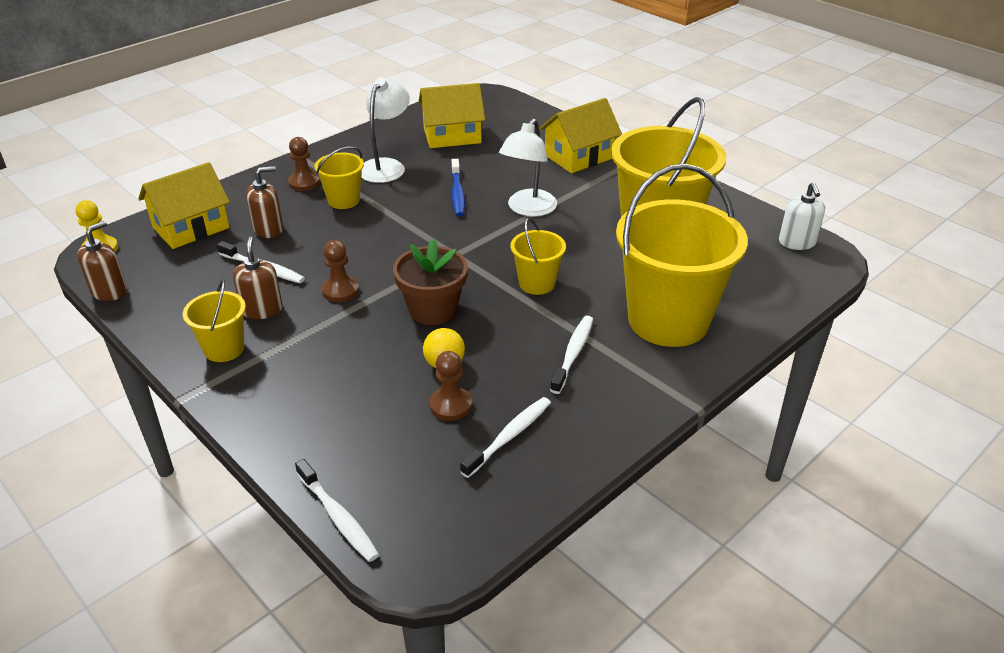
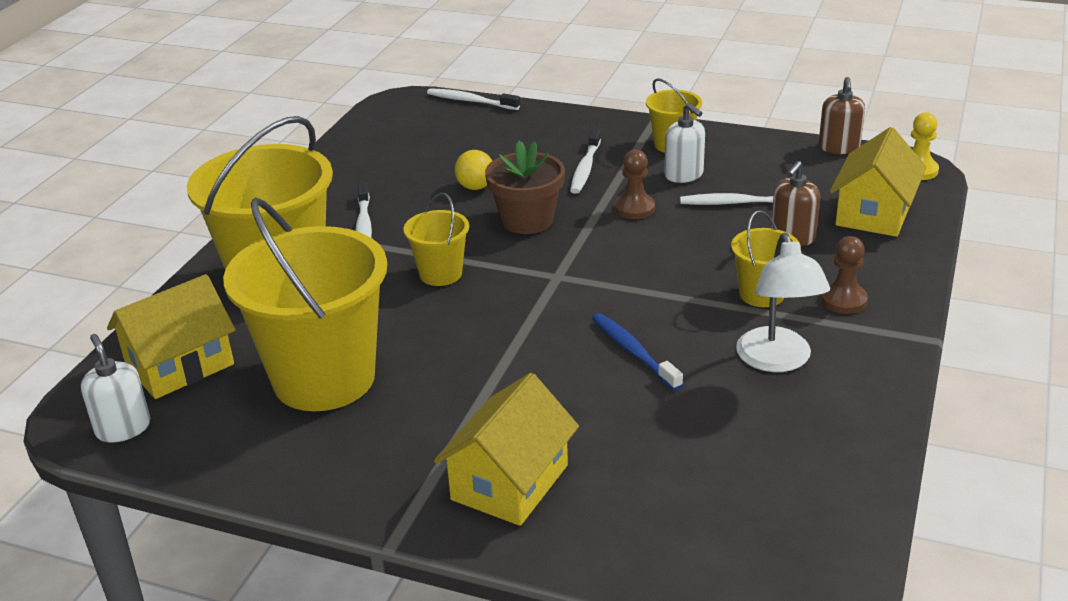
camera: 155 degrees right, 5 degrees down
(262, 310) = (684, 175): brown soap dispenser -> white soap dispenser
(450, 405) = (446, 166): brown pawn -> none
(452, 136) = (752, 454): yellow house -> yellow house (180, 365)
(509, 436) = (384, 163): white toothbrush -> white toothbrush (585, 168)
(528, 209) = (519, 359): white lamp -> none

